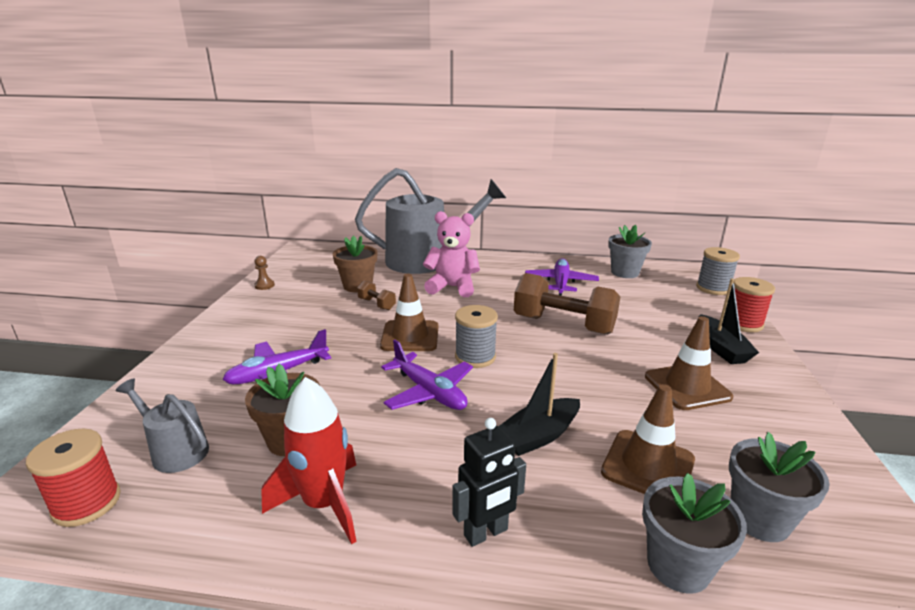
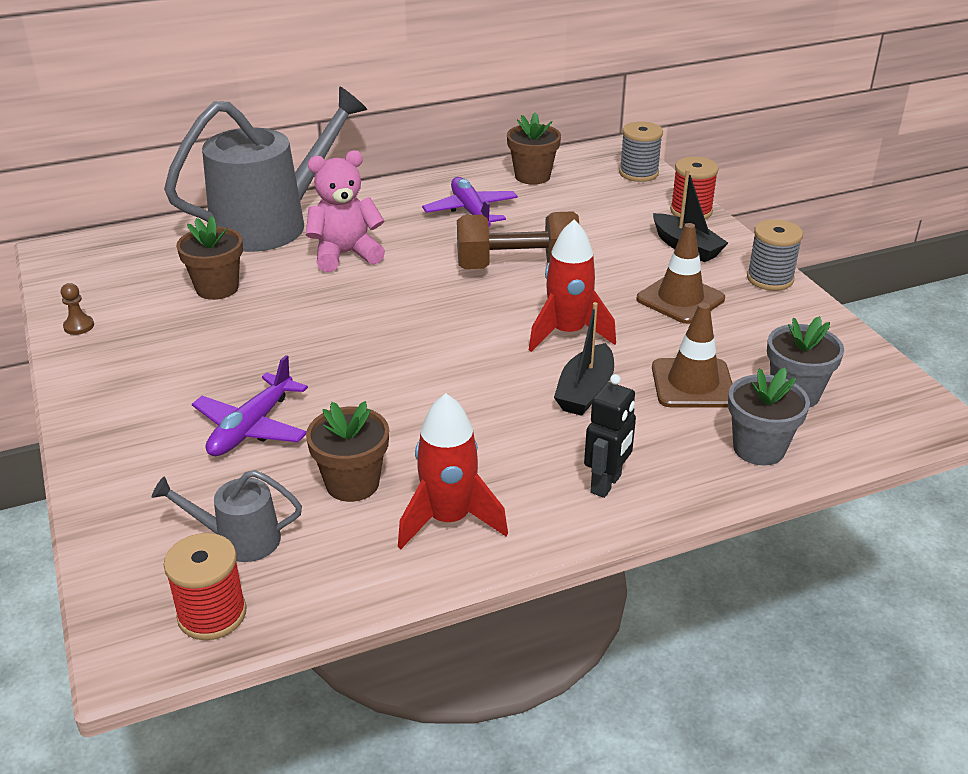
camera: 30 degrees left, 10 degrees up
(376, 304) = (272, 306): brown dumbbell -> none
(410, 336) = (359, 334): brown traffic cone -> none
(429, 392) = (444, 388): purple plane -> none
(475, 357) = (455, 334): grey spool -> grey spool (770, 279)
(563, 383) = (567, 333): none -> red rocket
(625, 272) = (532, 176): grey flower pot -> brown flower pot

